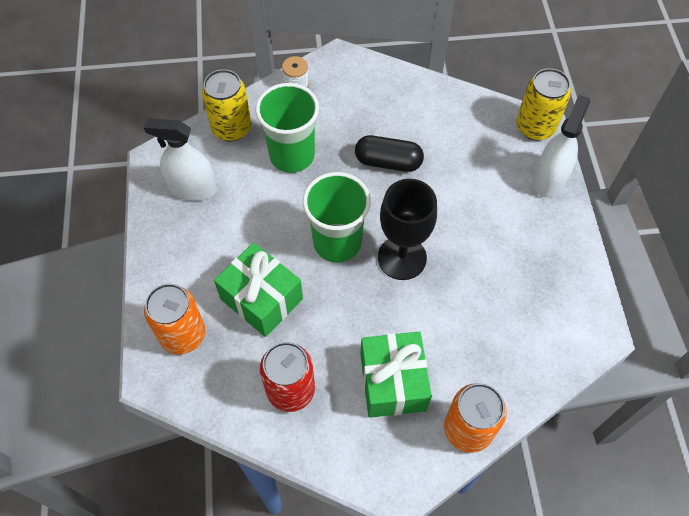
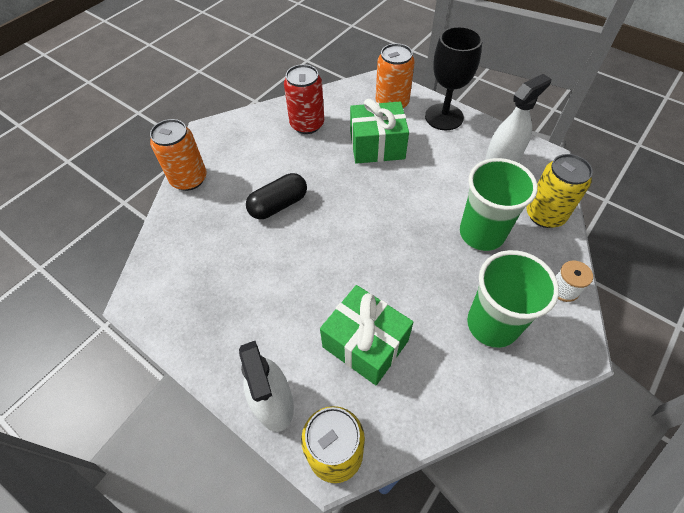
camera: 135 degrees right, 5 degrees down
(337, 242) = (376, 207): green cup -> green cup (492, 324)
(388, 162) = (415, 291): black capsule -> black capsule (278, 205)
(393, 382) = (255, 167): green gift -> green gift (365, 344)
(402, 258) = (325, 233): black goblet -> black goblet (444, 117)

